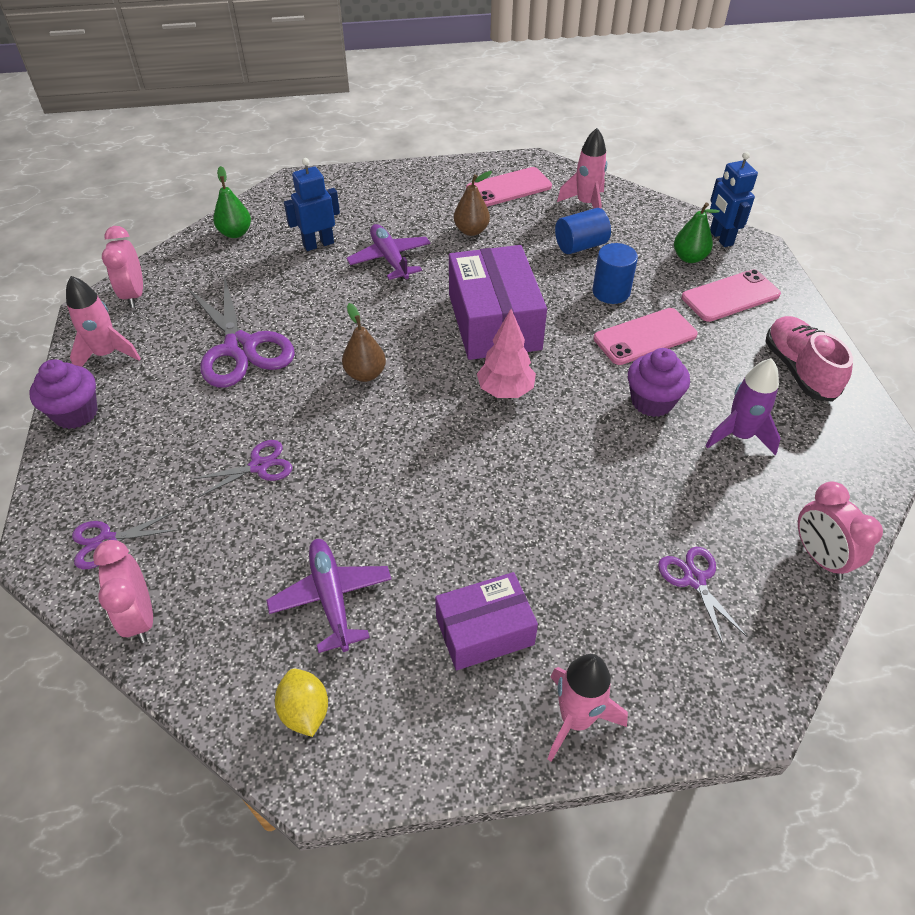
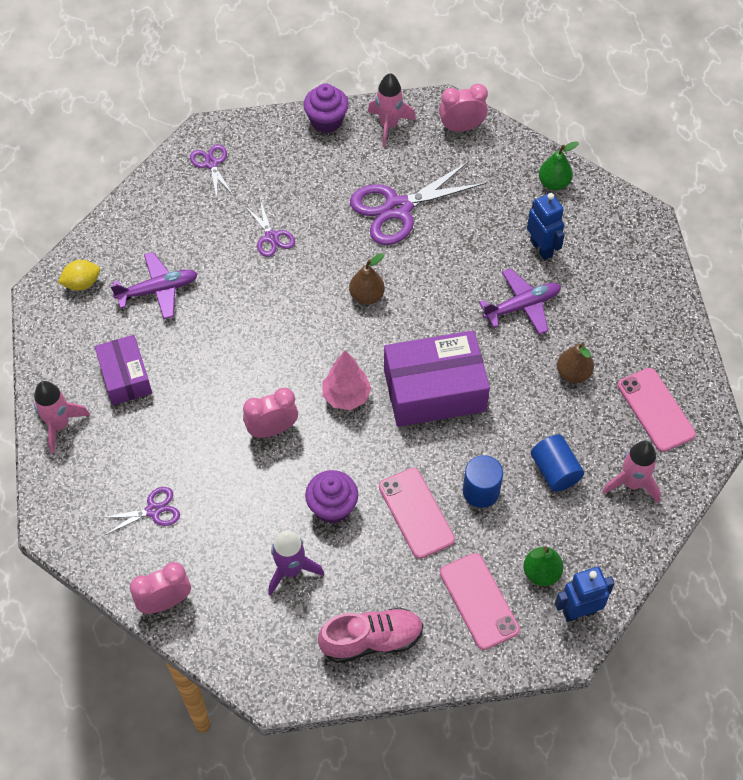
camera: 90 degrees right, 10 degrees up
(140, 617) = (153, 192): pink clock -> pink clock (272, 429)

